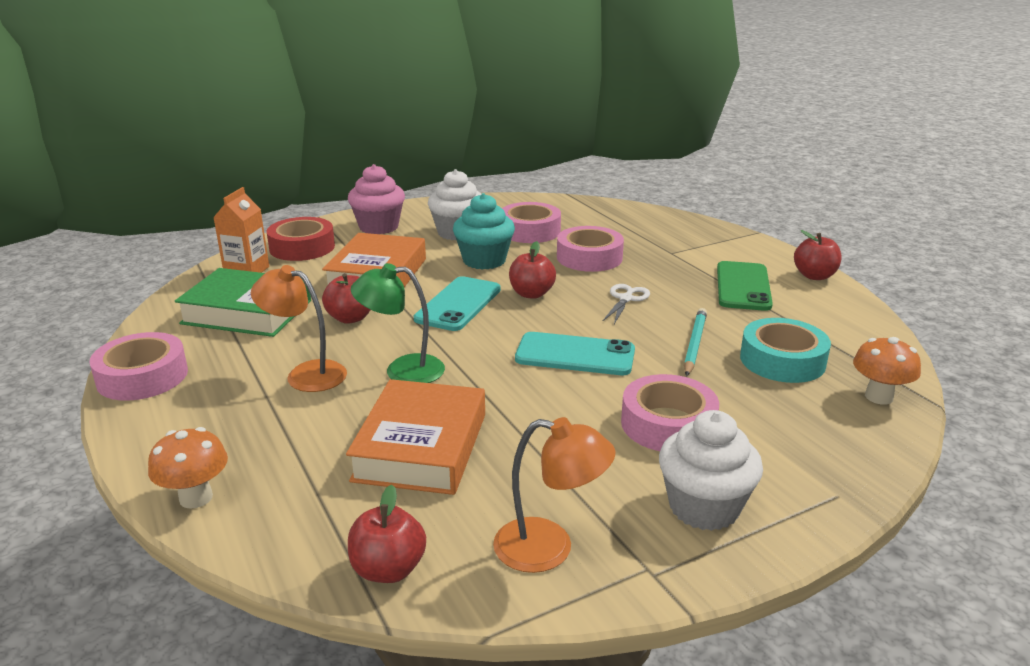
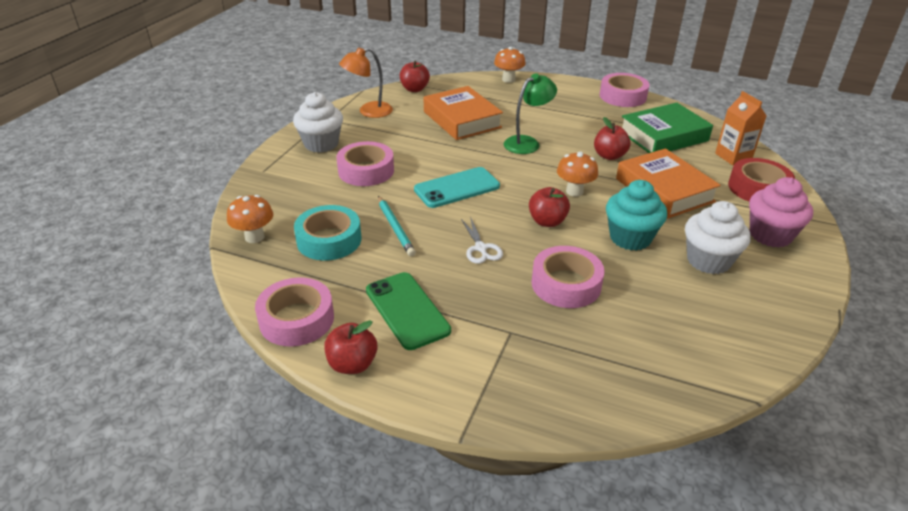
camera: 140 degrees right, 10 degrees up
(306, 374) = (564, 123): orange lamp -> none
(458, 304) = (574, 191): turquoise phone -> orange mushroom
(529, 231) = (665, 296): pink tape -> pink tape (297, 319)

